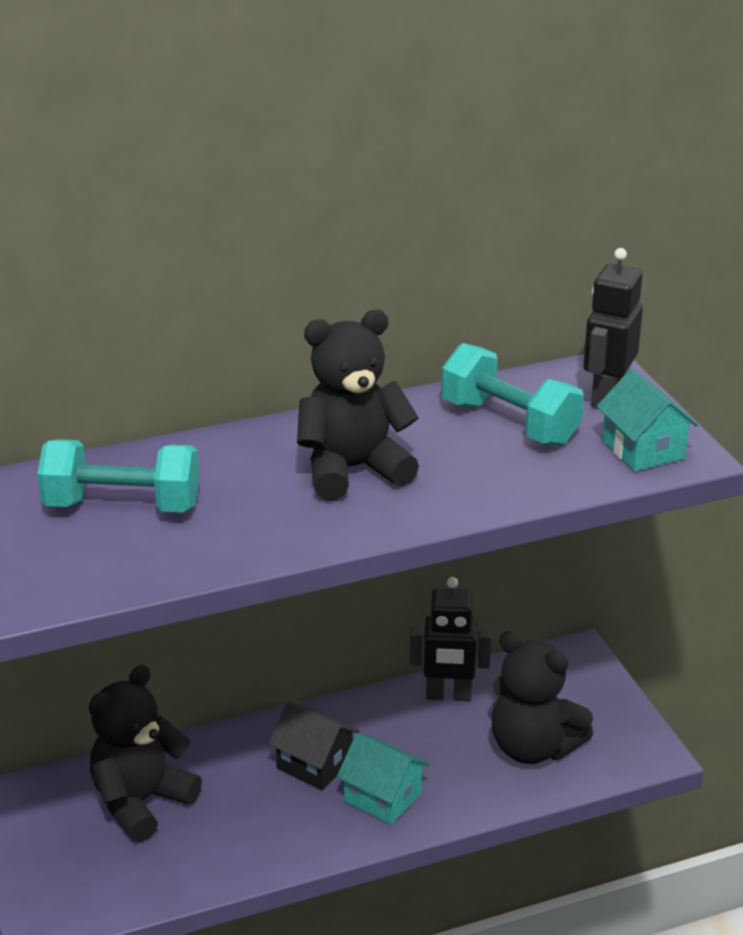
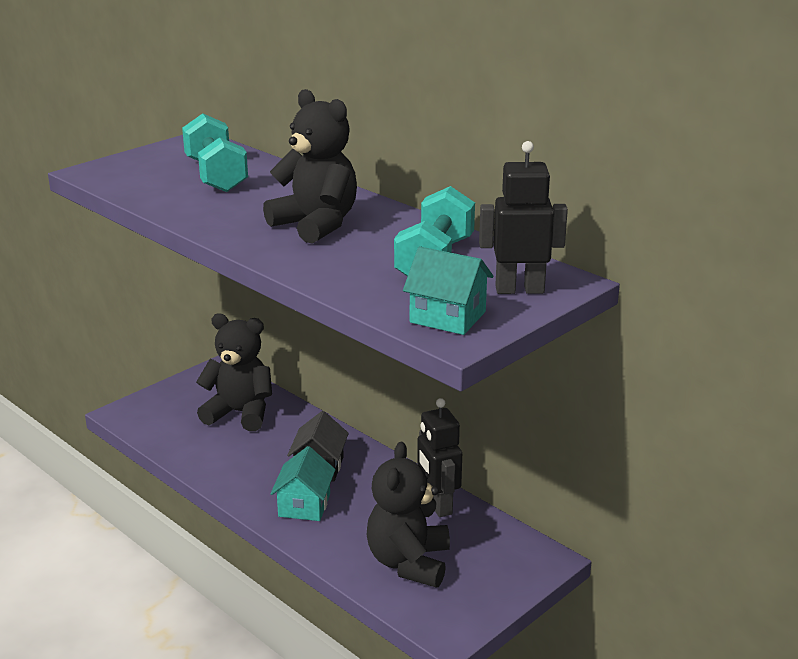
camera: 65 degrees right, 5 degrees down
(643, 450) = (447, 317): turquoise house -> turquoise house turned 75 degrees clockwise

